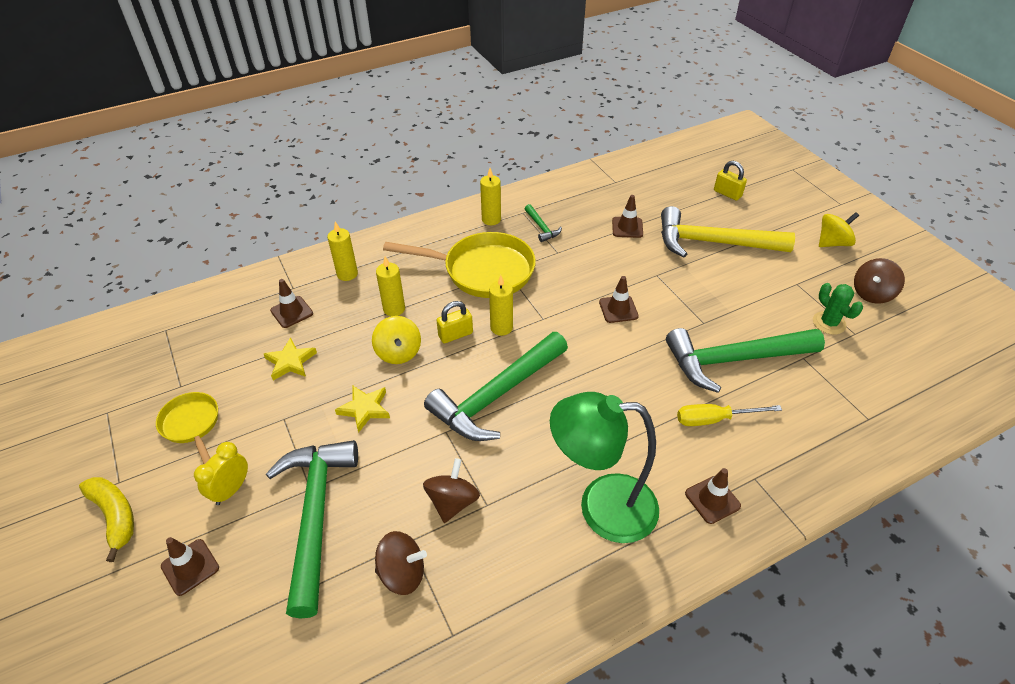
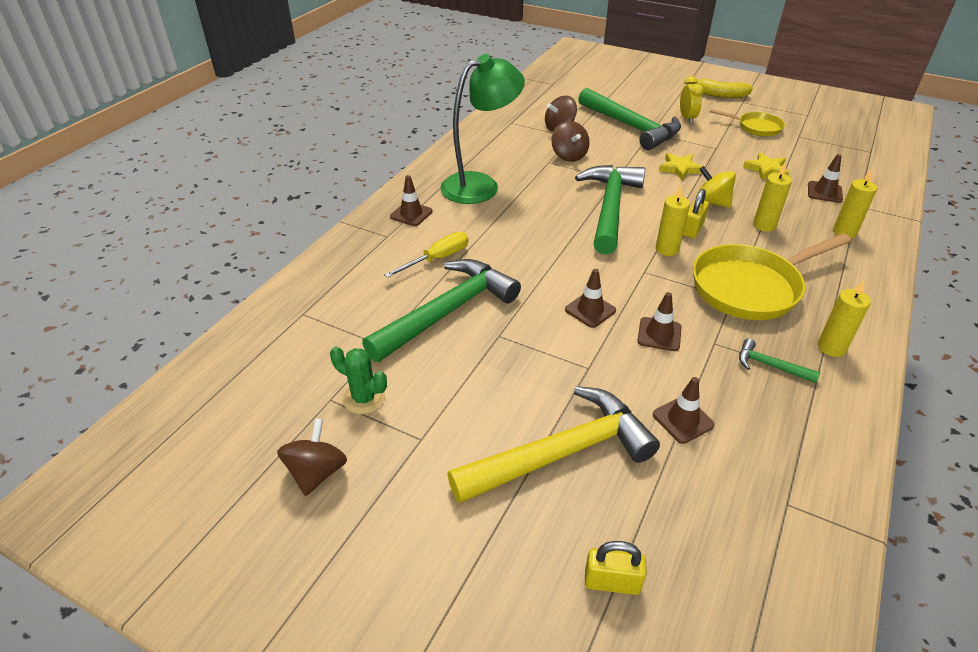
camera: 145 degrees right, 5 degrees down
(190, 567) = (657, 97): brown traffic cone -> brown traffic cone (659, 334)
(832, 243) = (394, 550): yellow spinning top -> none

